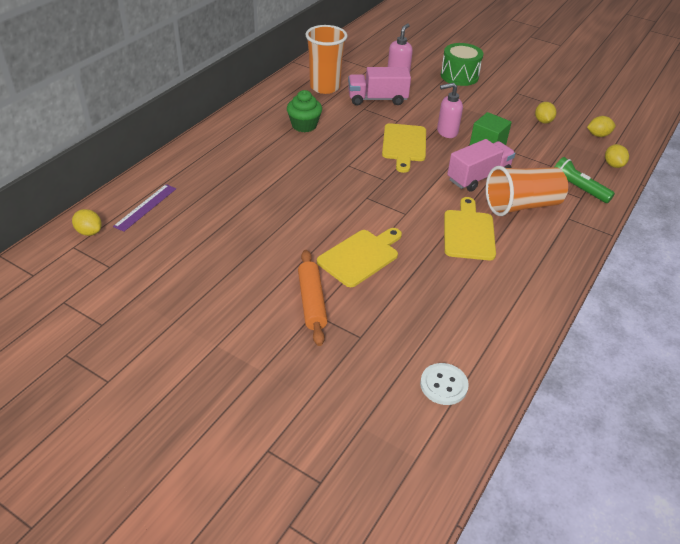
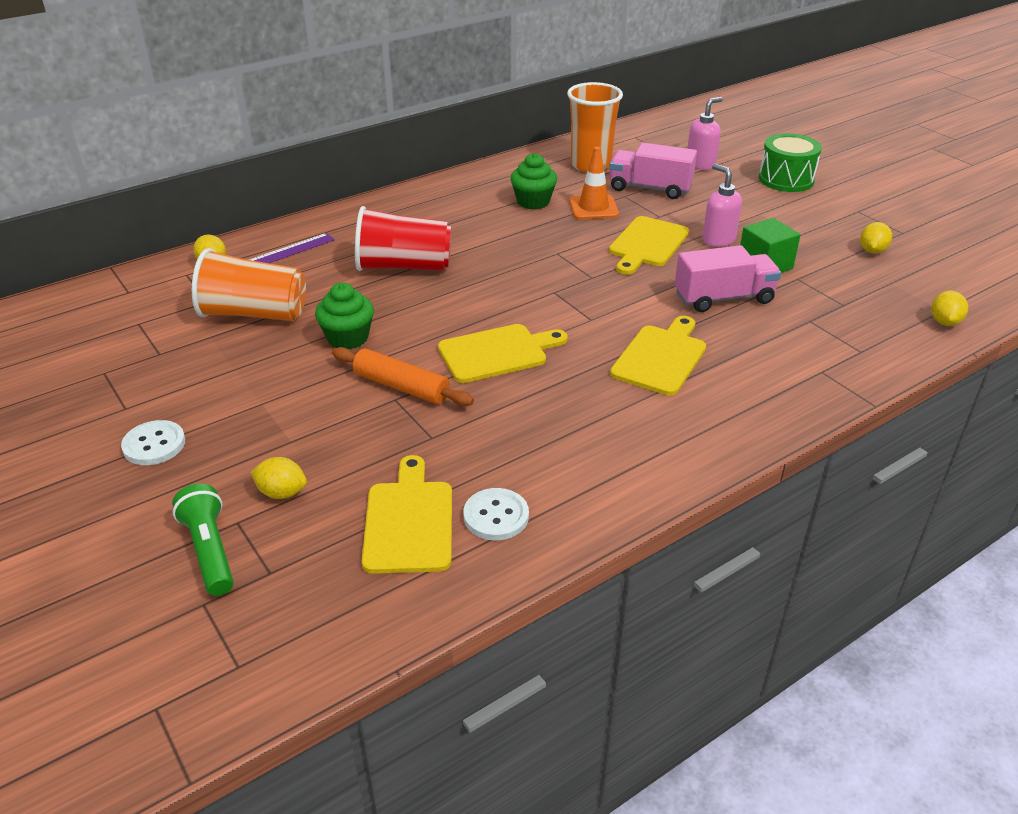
camera: 25 degrees right, 5 degrees down
(155, 406) = (154, 445): none -> white button
(245, 271) = (348, 338): none -> green cupcake
(246, 200) = (403, 266): none -> red cup
(312, 302) = (401, 386): orange rolling pin -> orange rolling pin turned 75 degrees counterclockwise
(349, 122) = (593, 208): none -> orange traffic cone
(389, 408) = (409, 521): none -> yellow cutting board
(446, 132) = (718, 239): pink soap dispenser -> pink soap dispenser turned 45 degrees clockwise
(522, 205) = (761, 343): orange cup -> orange cup (254, 314)
(577, 189) = (863, 340): green flashlight -> green flashlight (210, 550)
(598, 135) = (948, 282): yellow lemon -> yellow lemon (282, 492)

